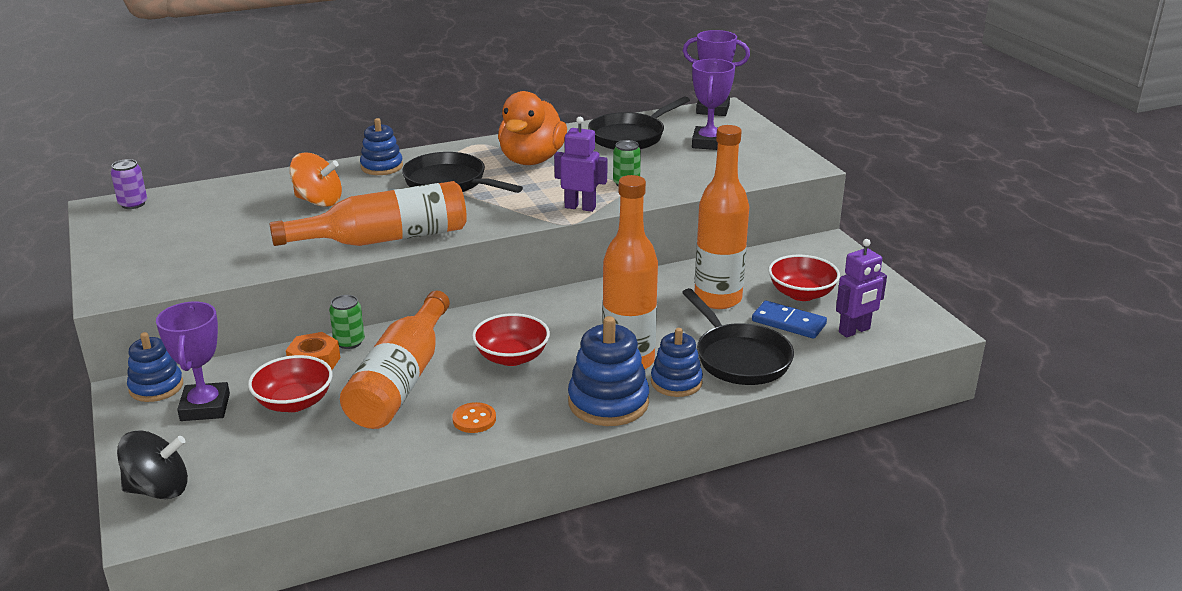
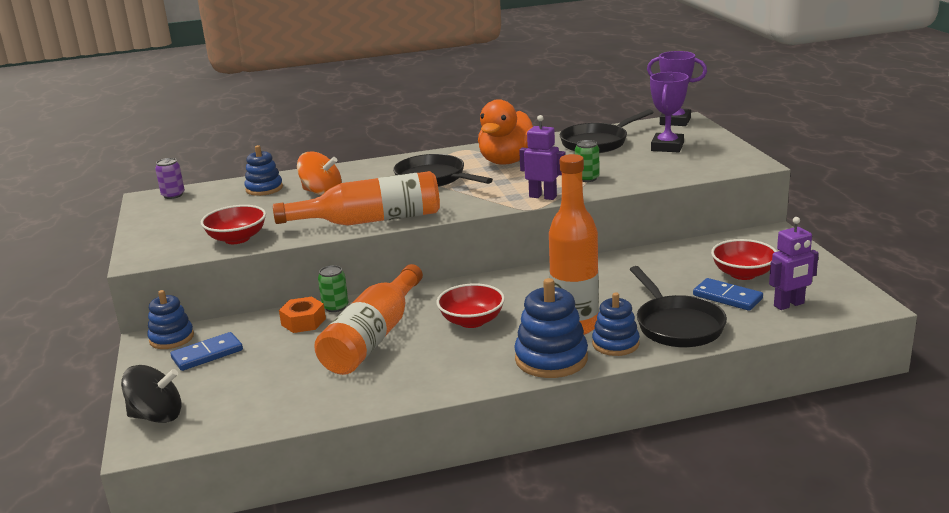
camera: 10 degrees right, 5 degrees down
(205, 407) = (207, 354): purple trophy -> blue domino
(294, 402) = (280, 352): red bowl -> red bowl (237, 238)
(382, 167) = (379, 167): blue stacking toy -> blue stacking toy (264, 189)
(474, 419) = (430, 369): orange button -> none
(718, 299) = (664, 277): orange bottle -> none

